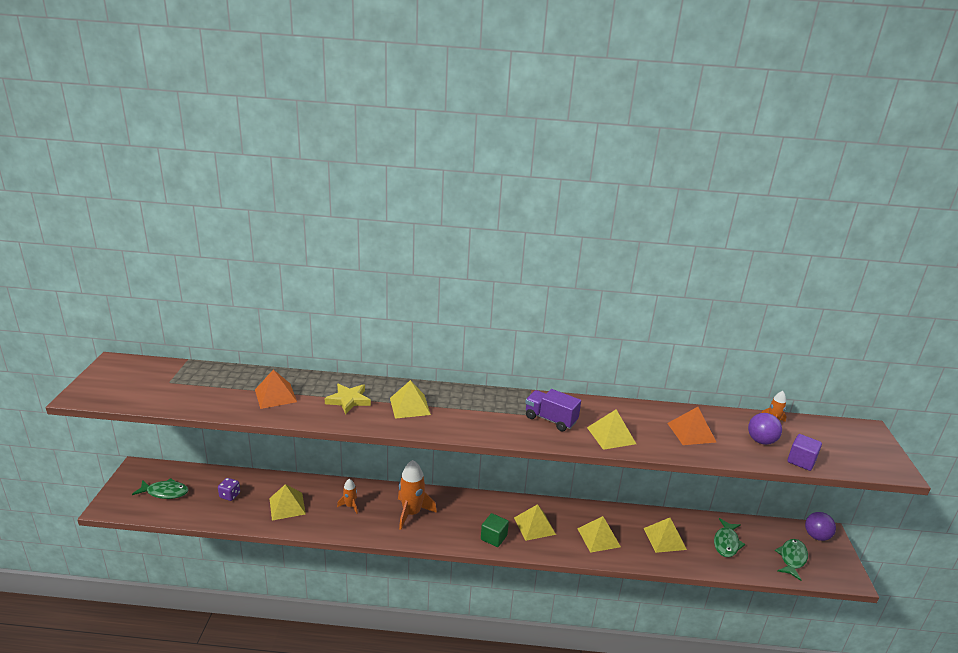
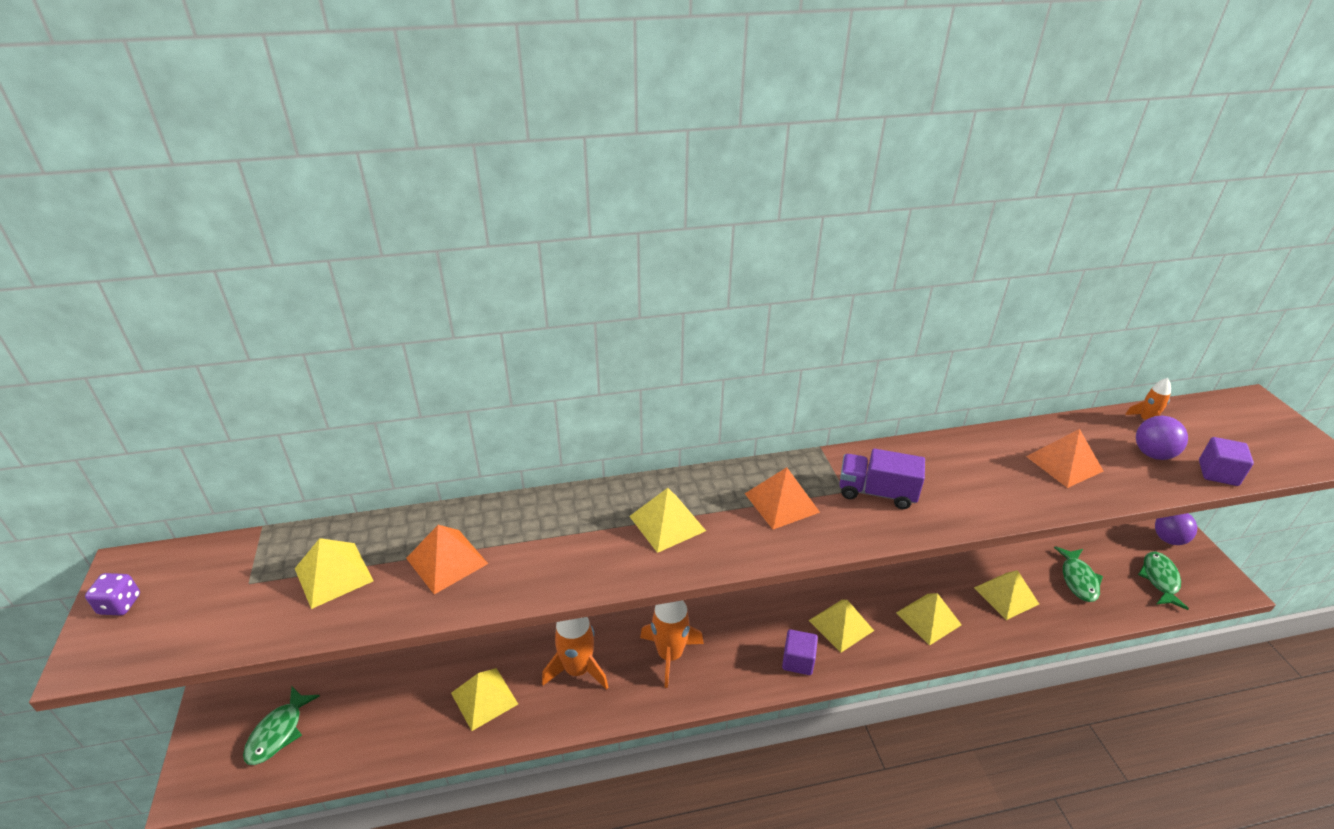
camera: 15 degrees left, 10 degrees up
(165, 492) = (278, 732): green fish -> green fish turned 120 degrees clockwise
(230, 495) = (387, 706): purple dice -> purple dice (120, 604)
(348, 400) = (569, 538): yellow star -> none
(350, 506) = (577, 669): orange rocket -> orange rocket, size x1.90
(486, 411) = (781, 502): none -> orange pyramid
(493, 537) = (798, 661): green cube -> purple cube
(611, 435) = (970, 497): yellow pyramid -> yellow pyramid (333, 574)

